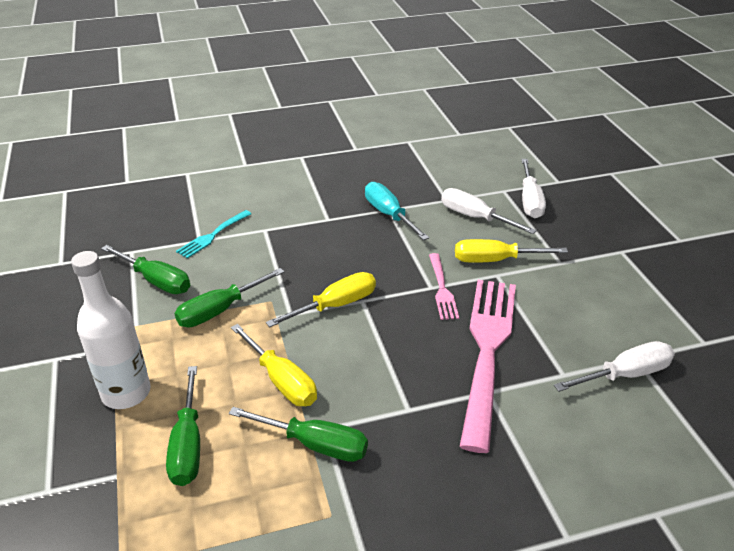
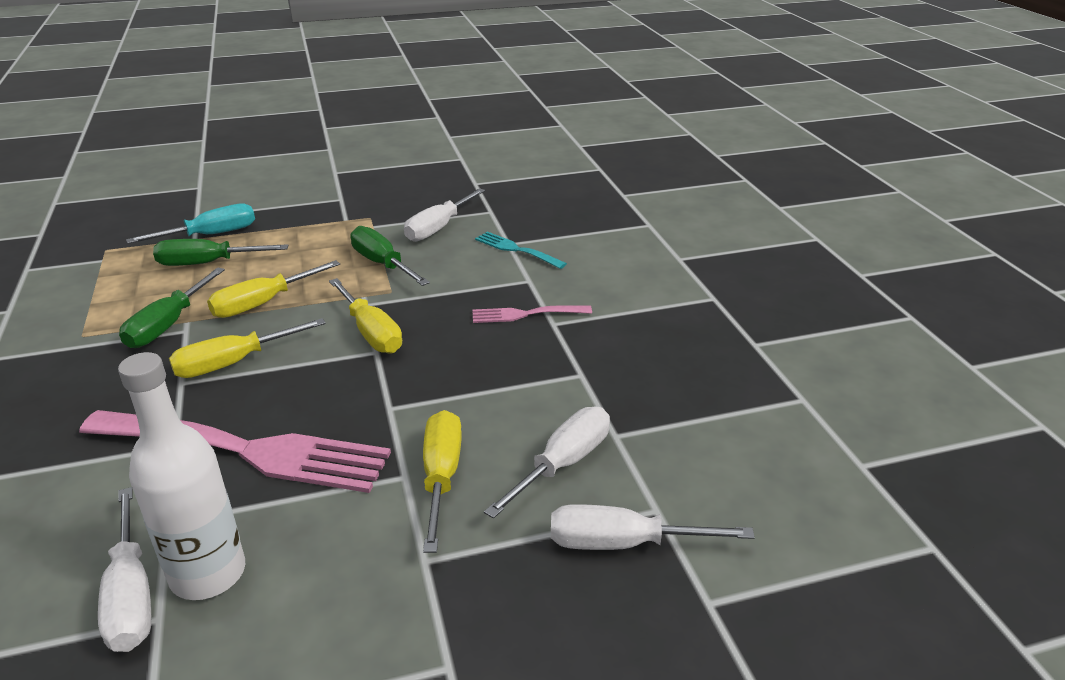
camera: 90 degrees right, 5 degrees down
(126, 393) = (284, 231): white bottle -> white bottle (208, 574)
(156, 281) = (439, 228): green screwdriver -> white screwdriver
(379, 380) = (234, 362): none -> yellow screwdriver
(389, 215) = (565, 374): turquoise screwdriver -> turquoise screwdriver (210, 235)
(441, 288) = (383, 417): pink fork -> pink fork (527, 314)

